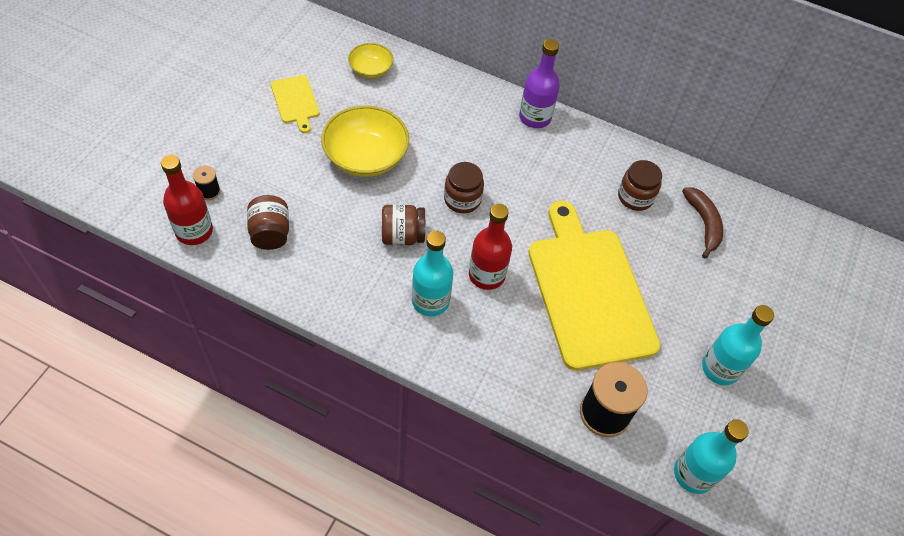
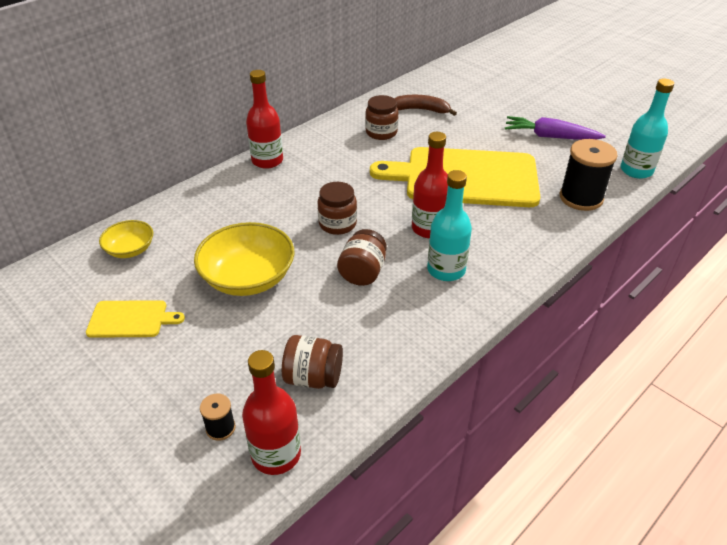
camera: 65 degrees left, 15 degrees down
(535, 117) = (267, 161): purple bottle -> red bottle
(720, 368) = (550, 136): turquoise bottle -> purple carrot

